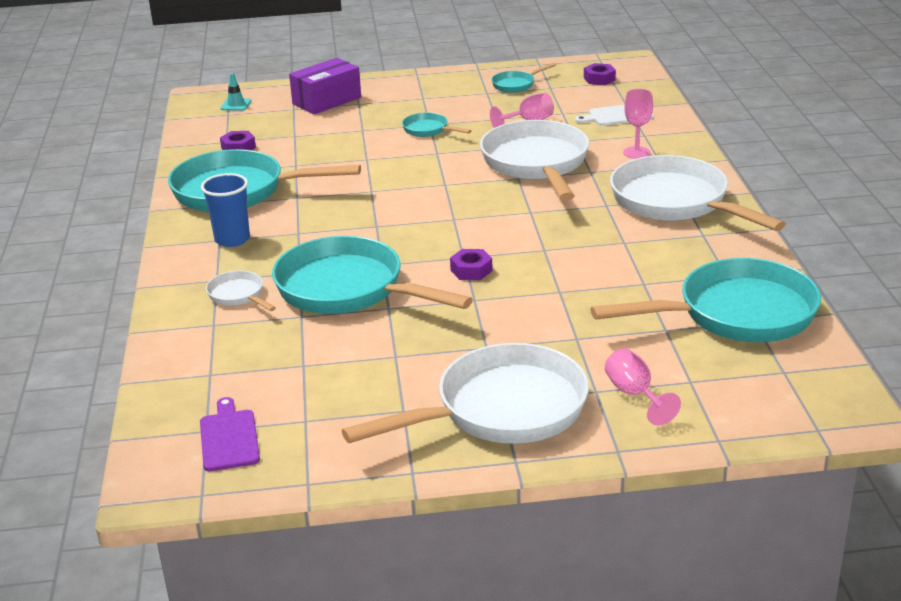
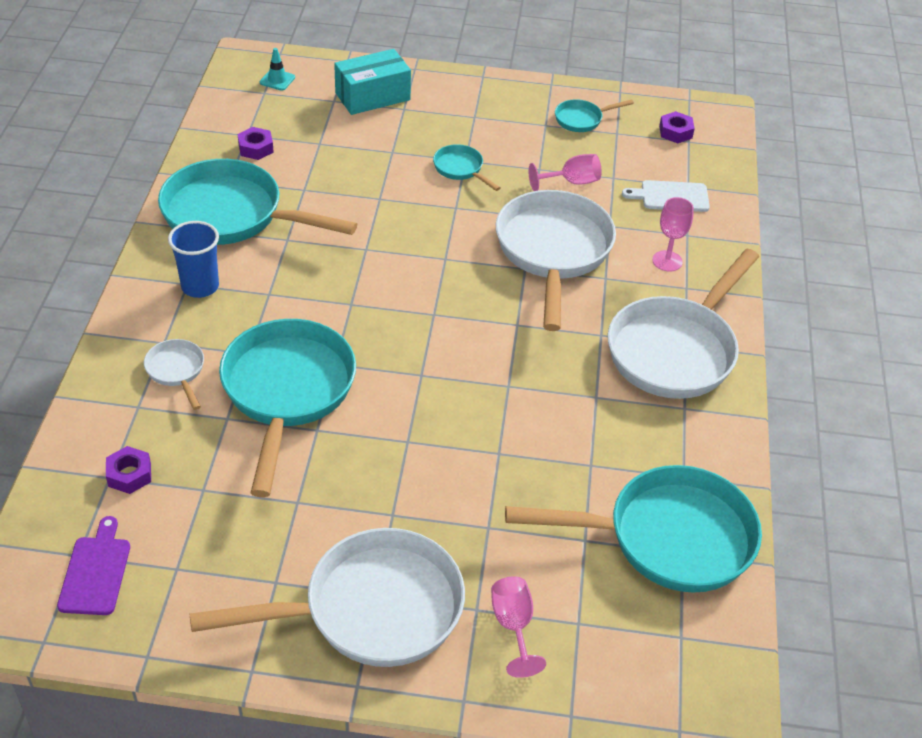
camera: 10 degrees right, 15 degrees up
(326, 101) = (372, 96): purple box -> turquoise box
(348, 290) = (287, 392): turquoise pan -> turquoise pan turned 45 degrees clockwise
(471, 270) = (421, 397): purple nut -> purple nut (129, 475)
(675, 202) = (676, 350): white pan -> white pan turned 120 degrees counterclockwise

